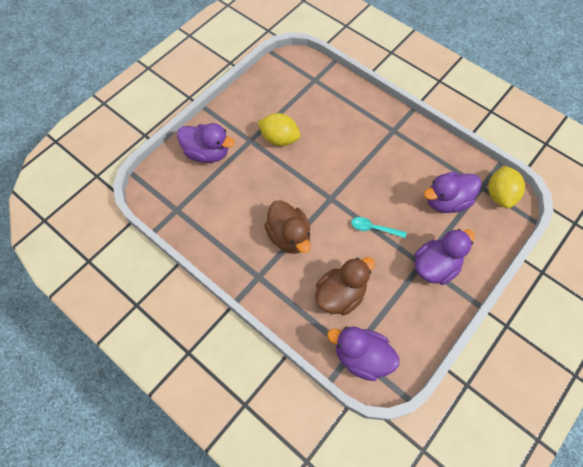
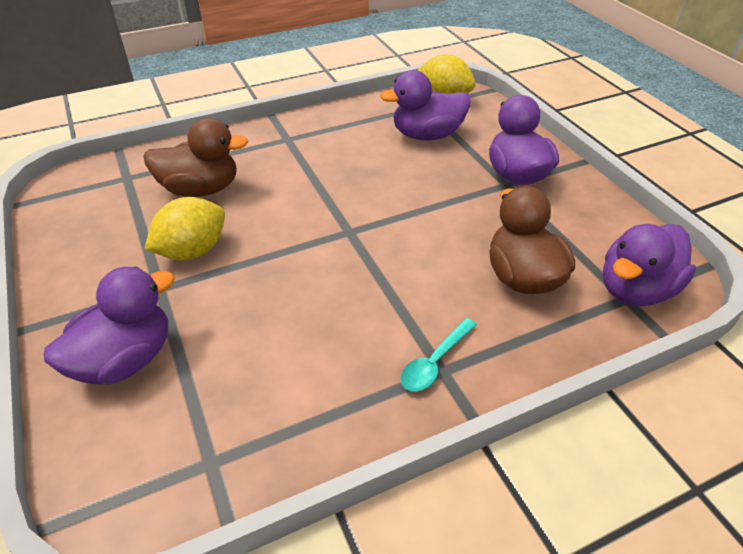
camera: 65 degrees left, 20 degrees down
(289, 236) = (386, 302): brown duck -> brown duck (201, 189)
(374, 228) = (429, 207): turquoise spoon -> turquoise spoon (434, 362)
(446, 201) = (427, 135): purple duck -> purple duck turned 75 degrees clockwise

